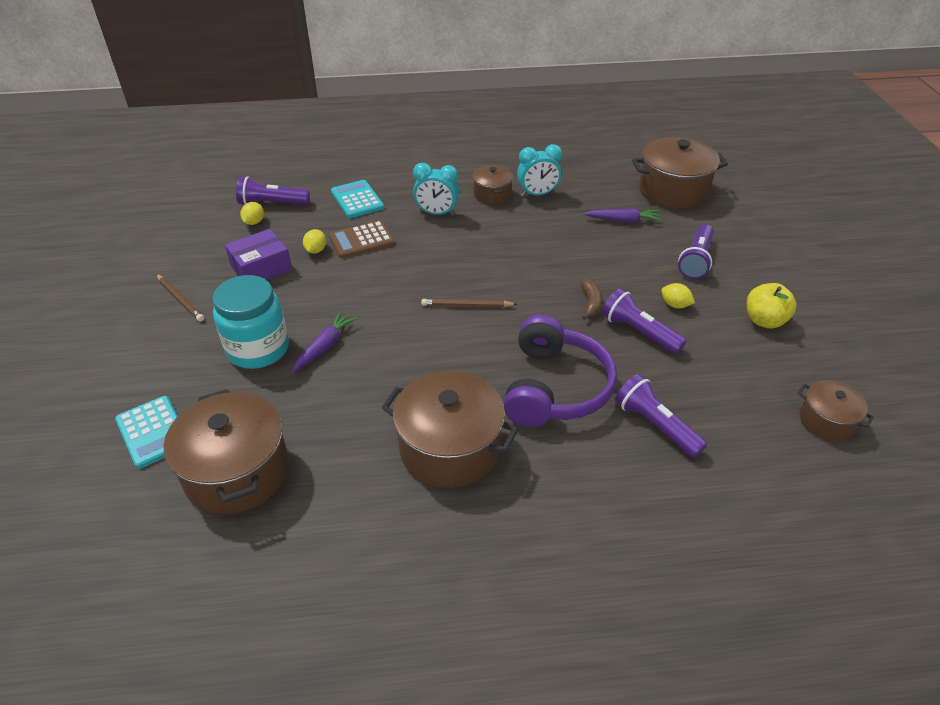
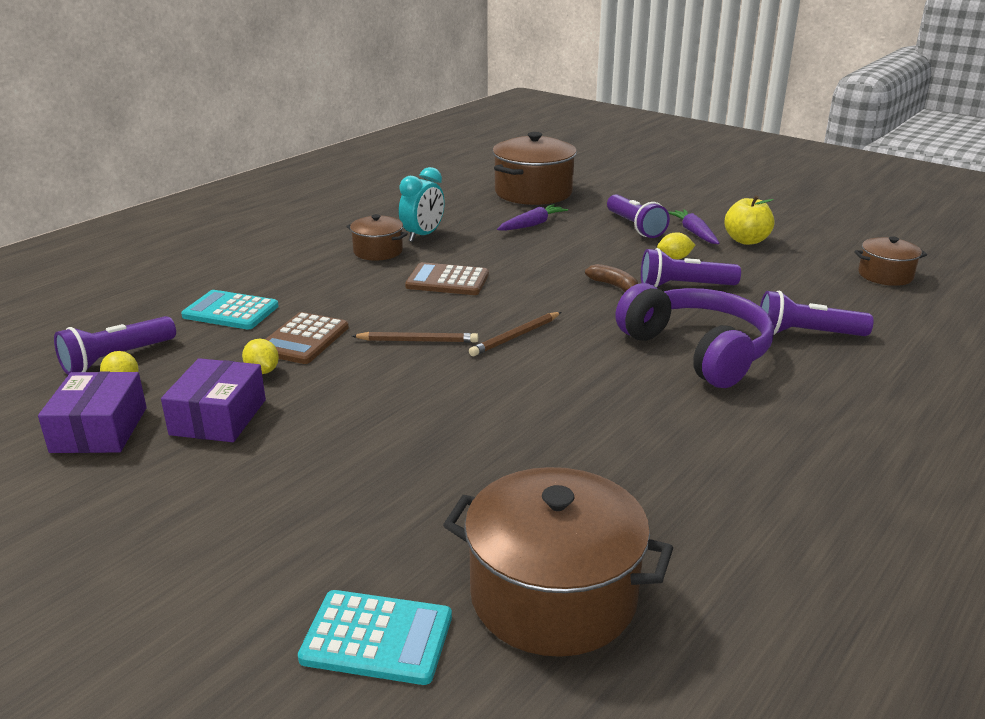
camera: 45 degrees left, 15 degrees down
(180, 299) = (153, 501): brown pencil -> brown pencil (418, 341)
(213, 245) = (99, 430): none -> purple box
(258, 349) = (361, 484): turquoise jar -> none
(325, 346) = (435, 438): purple carrot -> purple carrot (694, 233)
(436, 213) = (348, 286): turquoise clock -> none
(450, 448) = (705, 438): brown pot -> none
(495, 240) = (447, 281): none -> brown calculator

